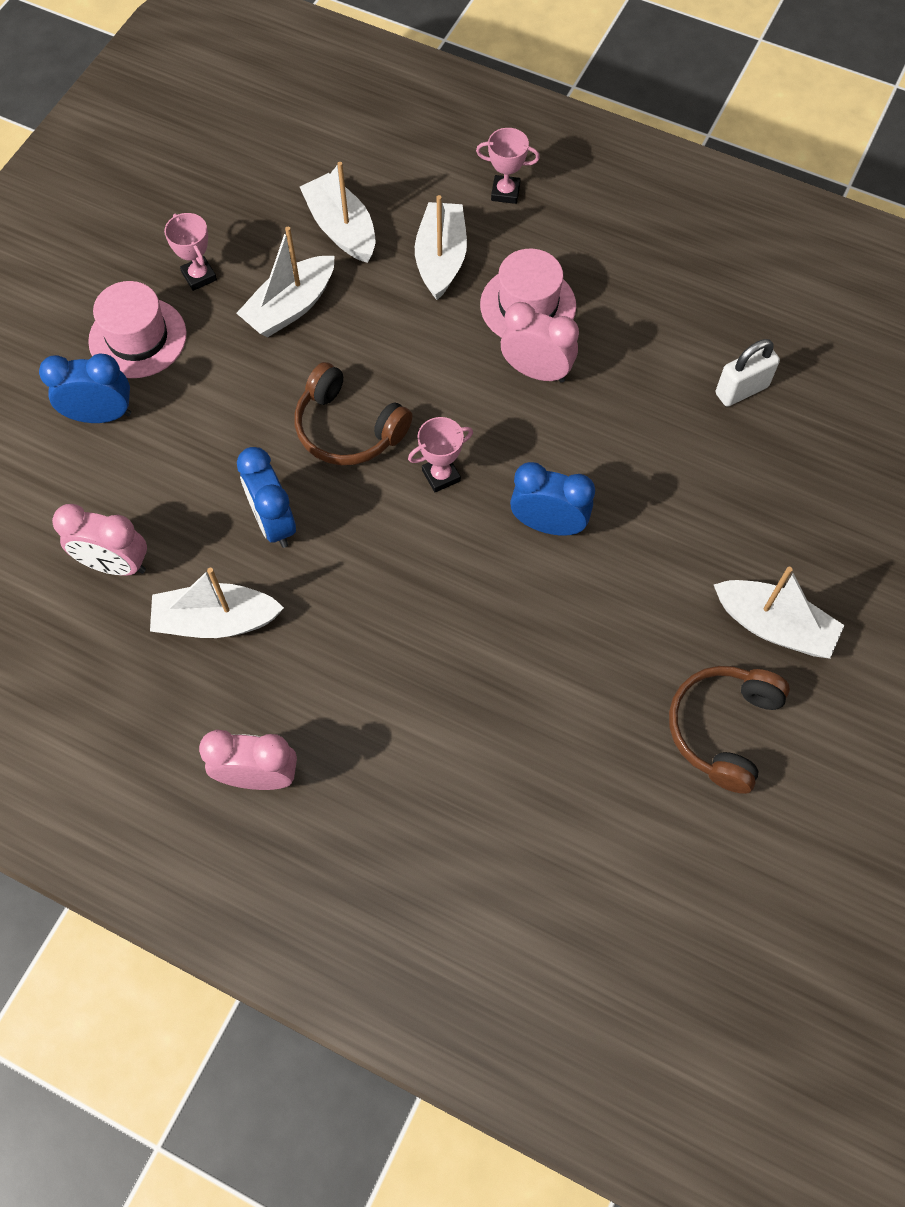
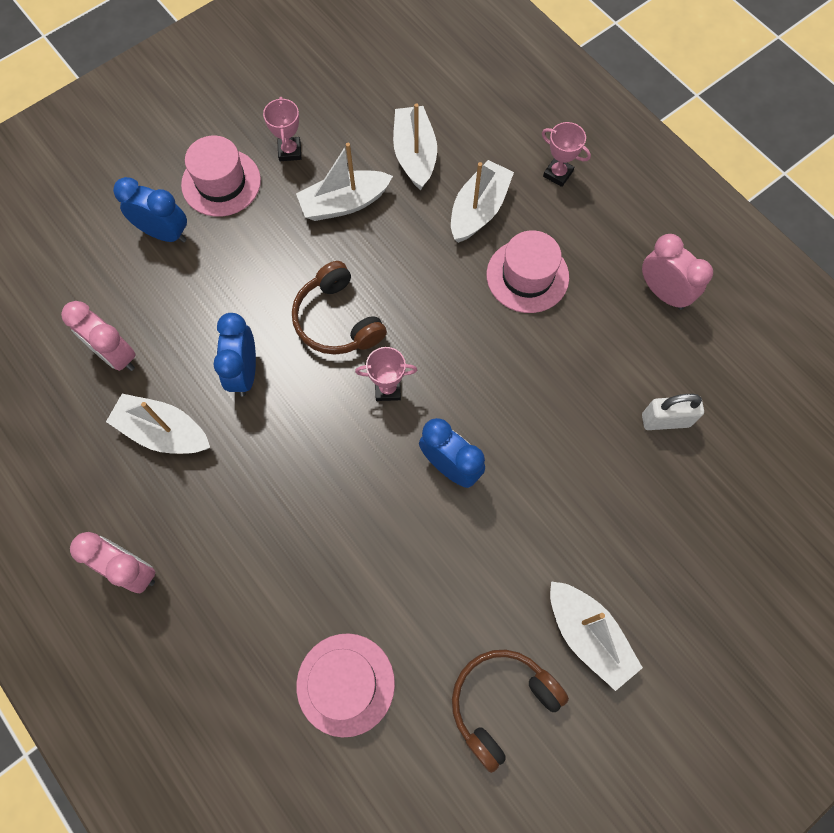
camera: 25 degrees right, 5 degrees up
(536, 372) = (506, 334): pink clock -> pink clock (663, 293)
(555, 784) = (345, 684): none -> pink hat

